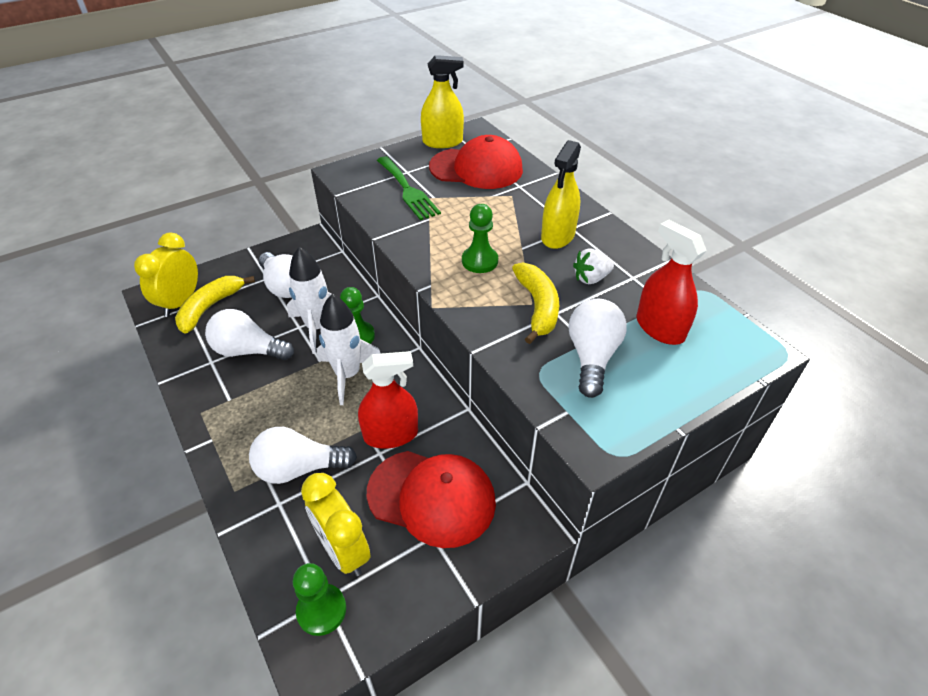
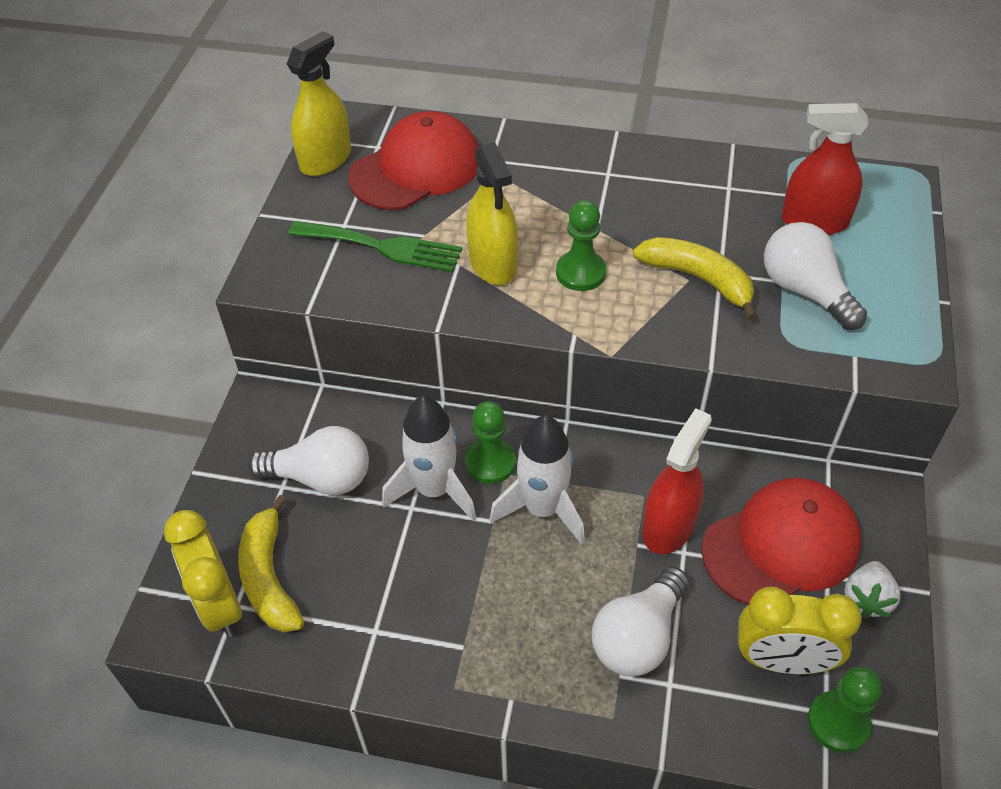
camera: 45 degrees left, 5 degrees up
(248, 350) = (398, 580): white light bulb -> none
(558, 236) = (609, 191): yellow spray bottle -> yellow spray bottle (493, 263)
(591, 278) = (699, 215): white strawberry -> white strawberry (866, 599)

